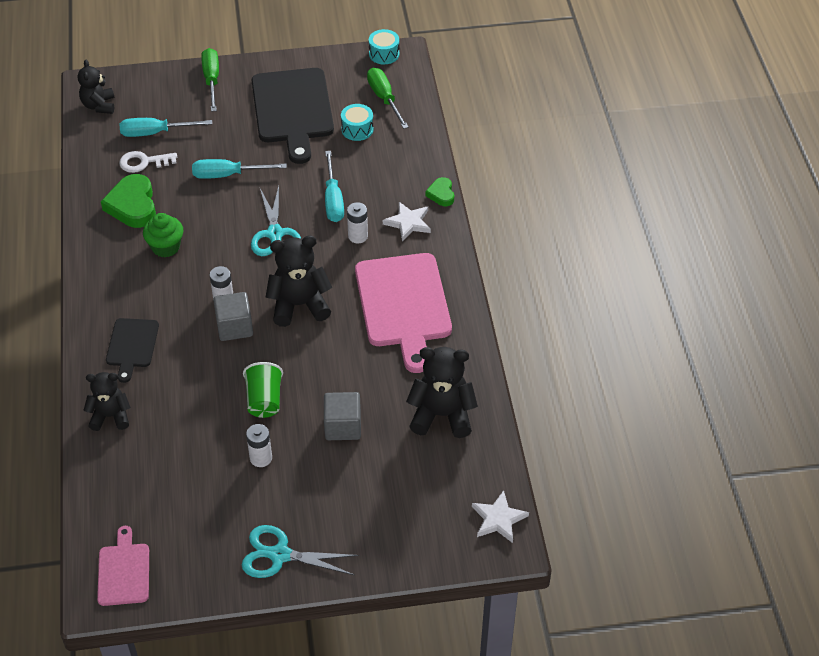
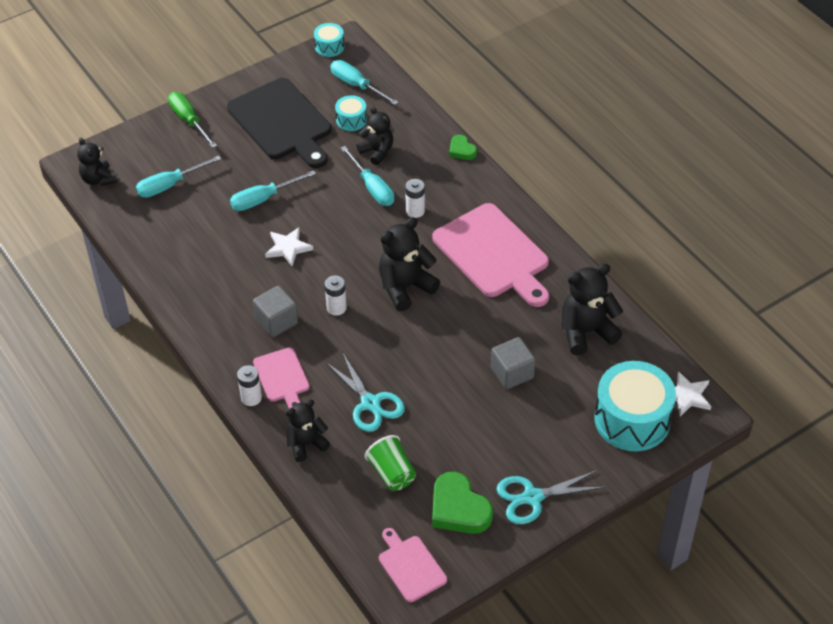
camera: 25 degrees left, 0 degrees up
(132, 205) = (195, 256): green heart -> green heart (458, 509)
(132, 346) = (282, 377): black cutting board -> pink cutting board
(143, 162) = (178, 215): white key -> none
(166, 247) = (252, 282): green cupcake -> none
(234, 327) = (362, 327): grey cube -> grey cube (276, 321)
(261, 458) = (461, 426): white battery -> white battery (251, 398)
(264, 400) = (431, 378): green cup -> green cup (392, 473)
(275, 234) = (342, 235): turquoise scissors -> turquoise scissors (370, 403)
(360, 167) = (377, 152): none -> black teddy bear
(384, 99) = (357, 85): green screwdriver -> turquoise screwdriver
(408, 223) = (450, 184): white star -> white star (288, 248)
(427, 520) = (632, 419): none -> turquoise drum

